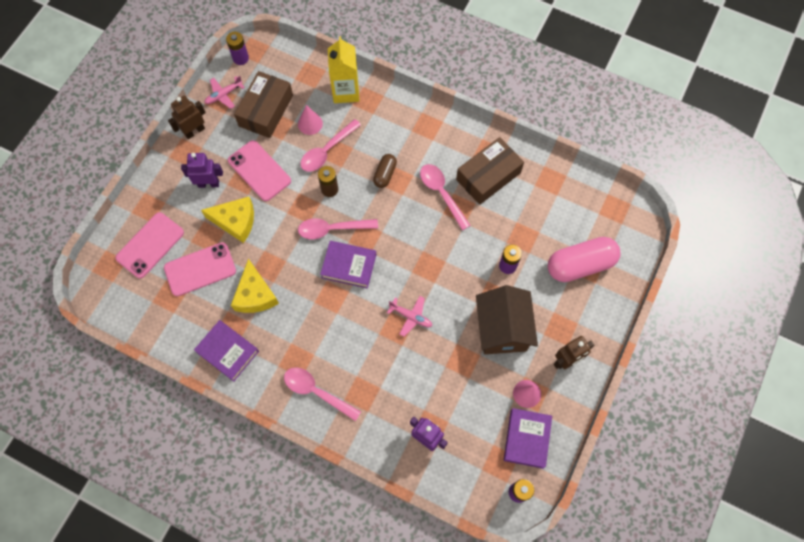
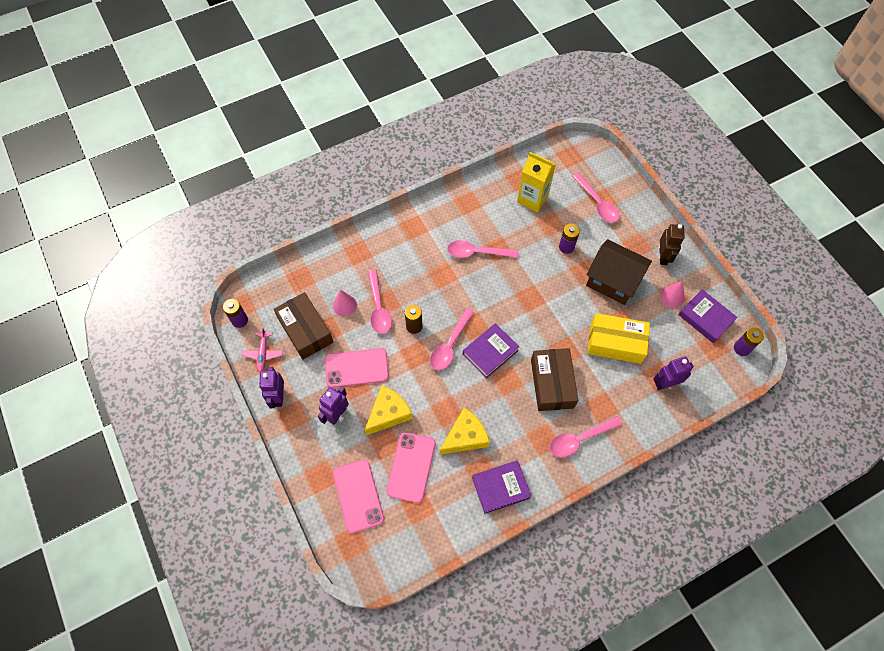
camera: 55 degrees left, 5 degrees down
(194, 131) = (278, 397): brown robot -> purple robot
(255, 295) = (465, 436): yellow cheese -> yellow cheese turned 60 degrees counterclockwise
(346, 91) = (337, 263): yellow carton -> yellow carton (532, 199)
(385, 174) = (431, 280): brown capsule -> none
(411, 317) = (562, 335): pink plane -> none
(437, 368) = (615, 343): none -> yellow box
(488, 176) = (486, 214): brown box -> brown box (552, 383)
(580, 265) = (597, 203): pink capsule -> pink spoon

